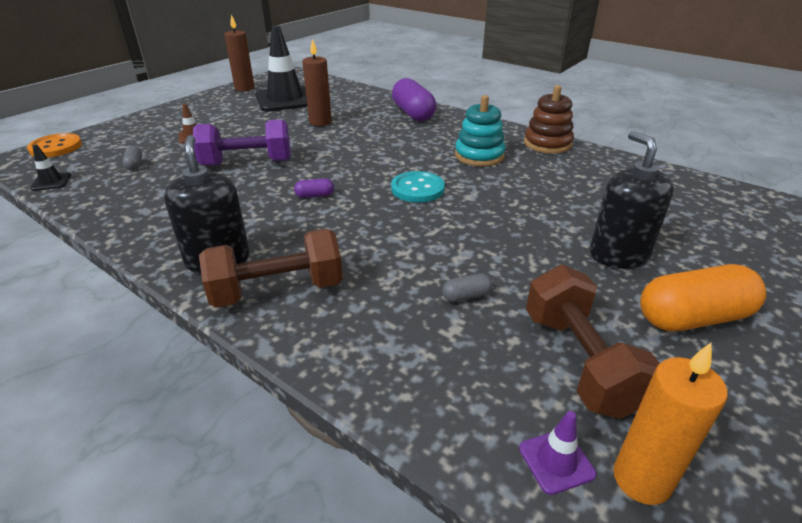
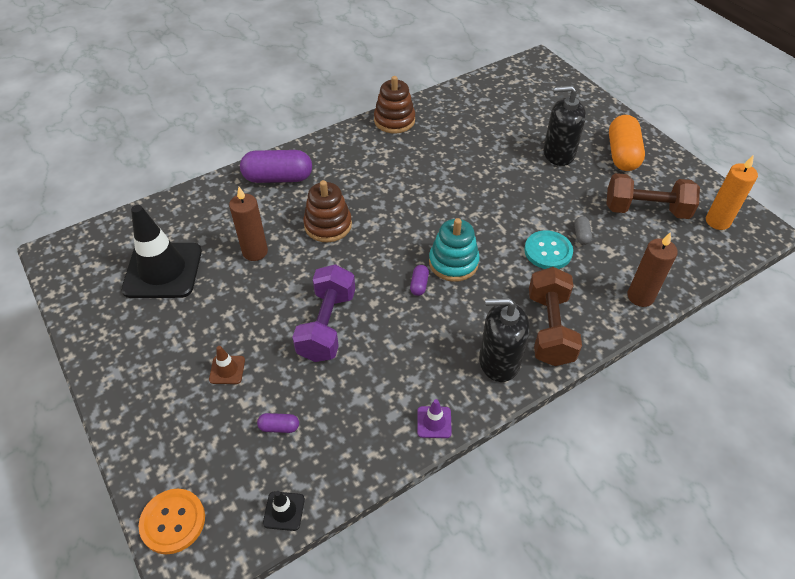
camera: 70 degrees left, 15 degrees up
(135, 165) = (279, 427): grey capsule -> purple capsule
(244, 88) = (87, 305): brown candle -> brown candle (640, 296)
(370, 141) = (328, 225): none -> brown stacking toy
(417, 189) = (436, 218): turquoise button -> turquoise button (548, 251)
(479, 156) = (395, 165): turquoise stacking toy -> turquoise stacking toy (453, 262)
(556, 461) = (705, 244): purple traffic cone -> purple traffic cone (434, 422)

